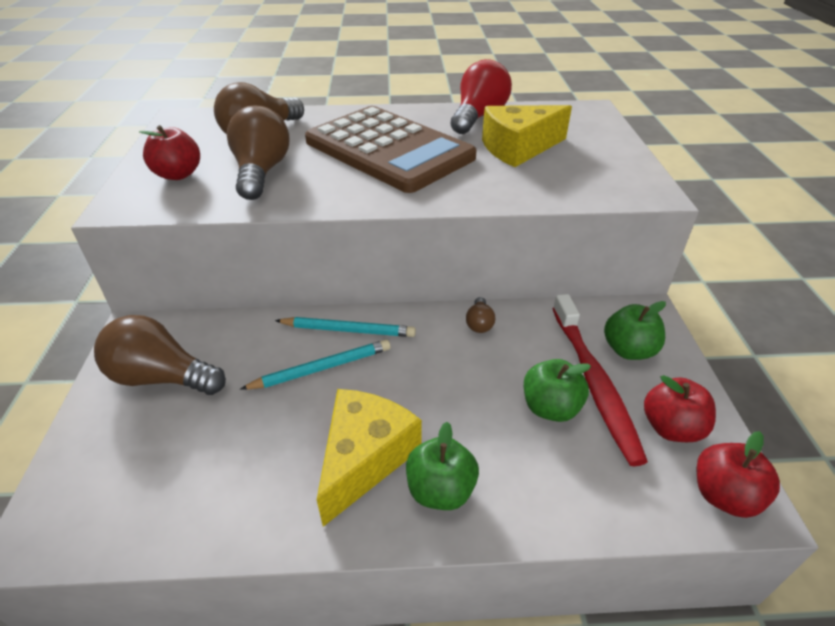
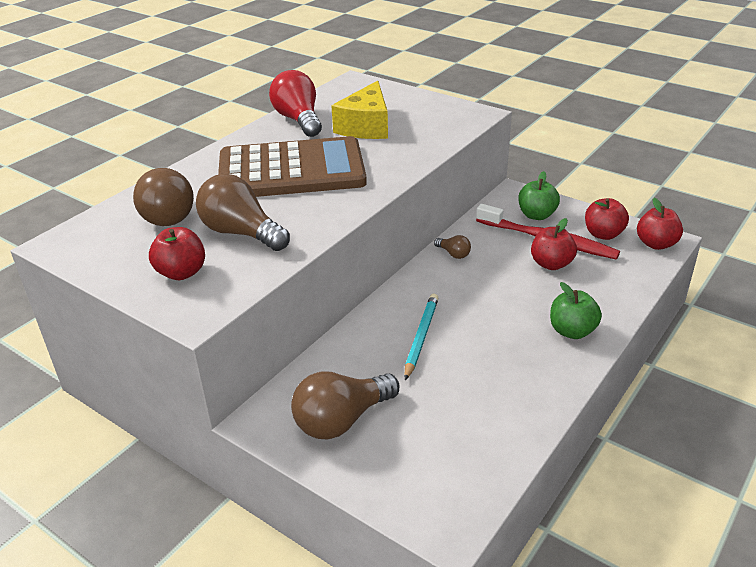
camera: 50 degrees left, 5 degrees down
(348, 330) = (395, 310): turquoise pencil -> none
(365, 458) = (521, 350): yellow cheese -> none
(550, 407) = (551, 264): green apple -> red apple

